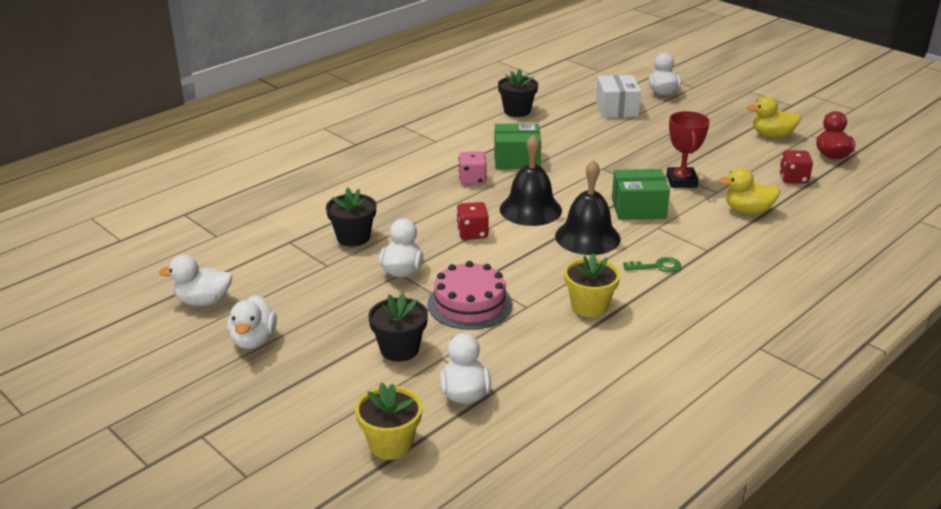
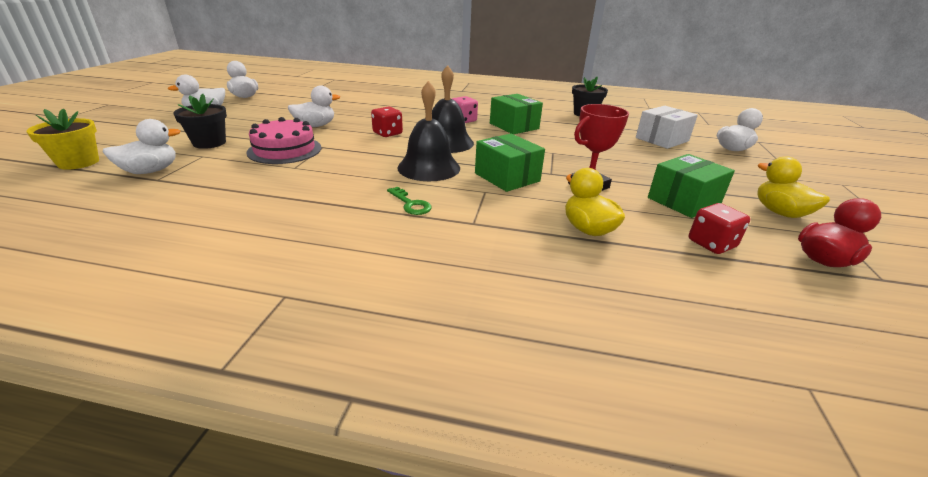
camera: 55 degrees right, 0 degrees up
(353, 237) = (346, 109): black flower pot -> none
(589, 306) = (311, 189): yellow flower pot -> none
(733, 158) = (683, 201): none -> green box

